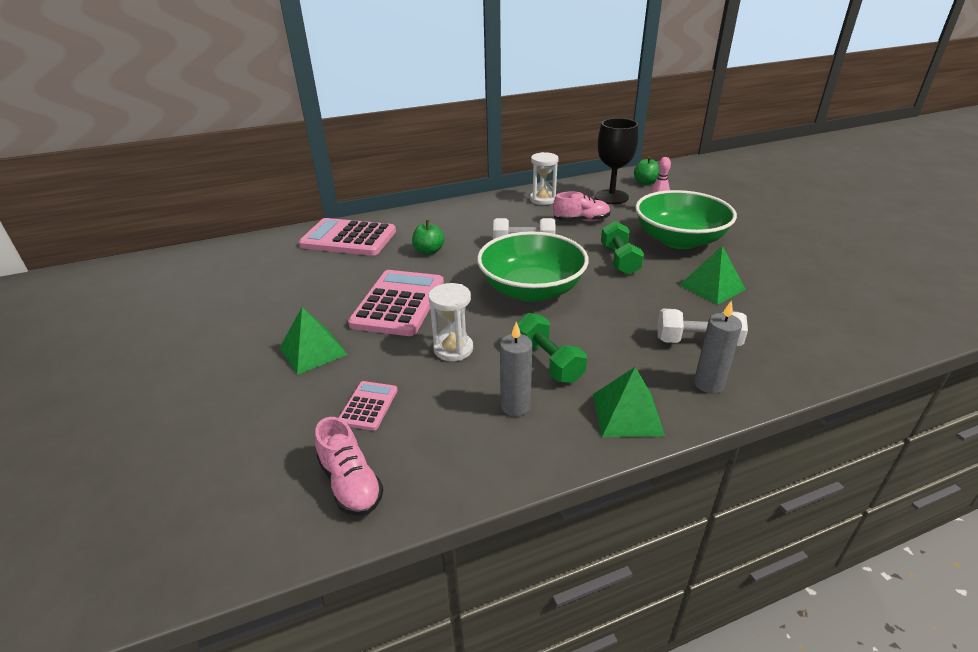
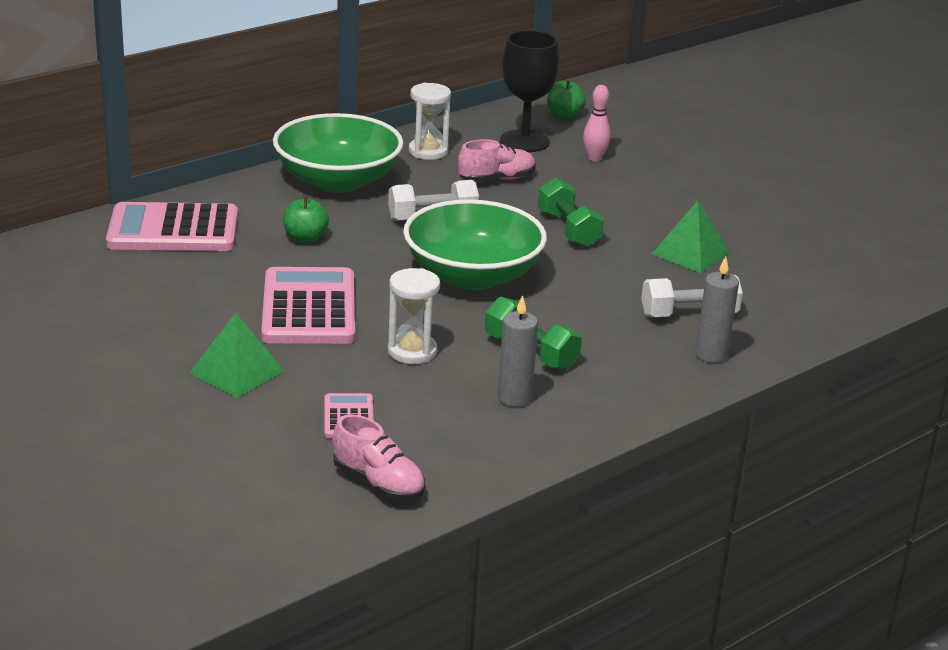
camera: 20 degrees left, 5 degrees down
(627, 414) = (636, 391): green pyramid -> none
(679, 240) = (635, 197): green bowl -> green bowl (337, 181)

